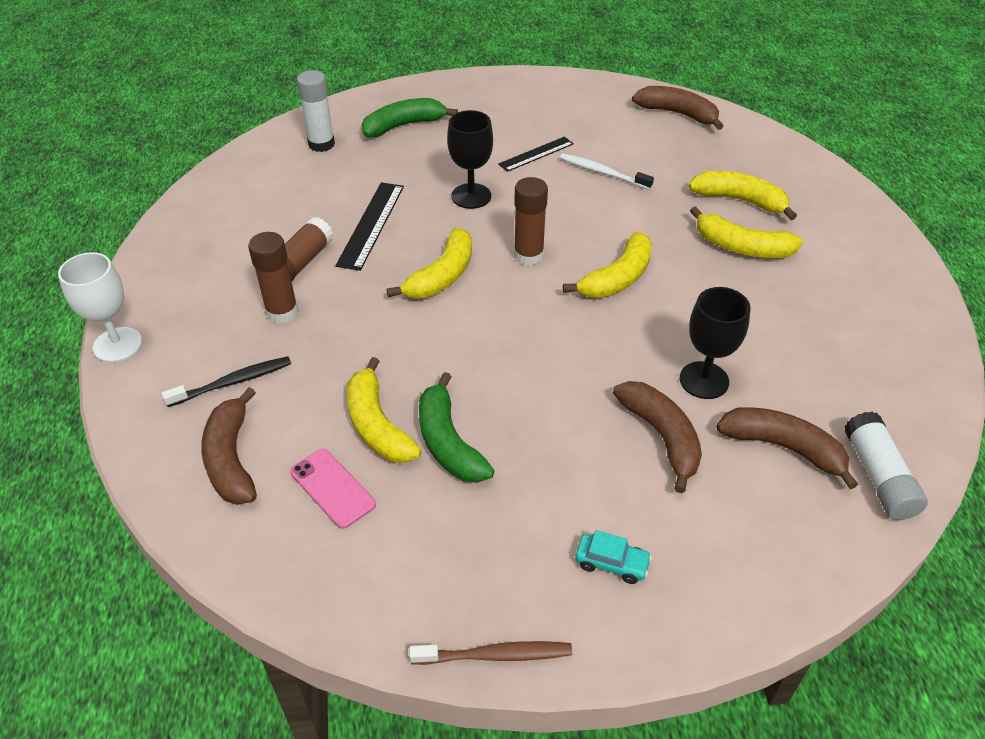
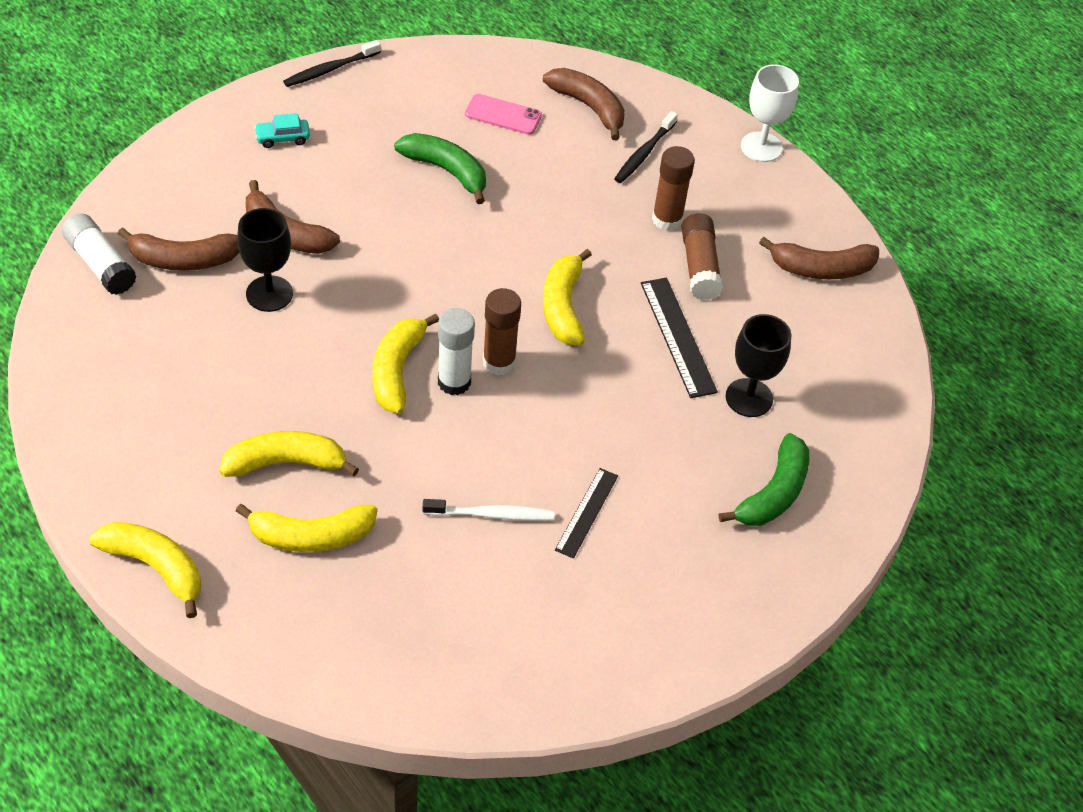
camera: 145 degrees right, 5 degrees up
(321, 144) = (832, 422): white glue stick -> white glue stick (454, 382)
(377, 425) = (508, 163): yellow banana -> yellow banana (156, 567)
(471, 196) = (611, 415): black goblet -> black goblet (749, 398)
(495, 655) = (330, 69): brown toothbrush -> black toothbrush
(677, 114) = (454, 676): brown banana -> brown banana (821, 269)

